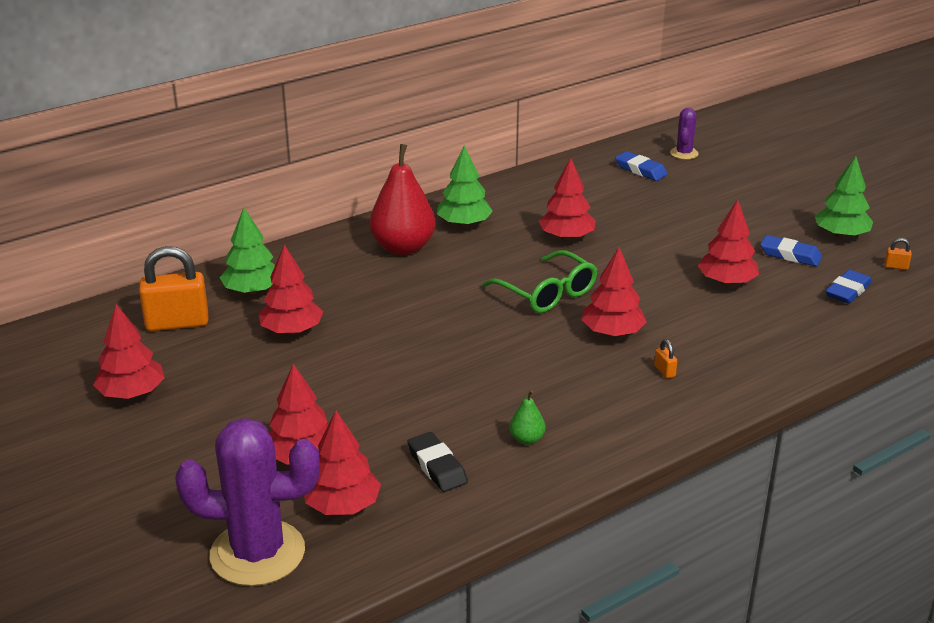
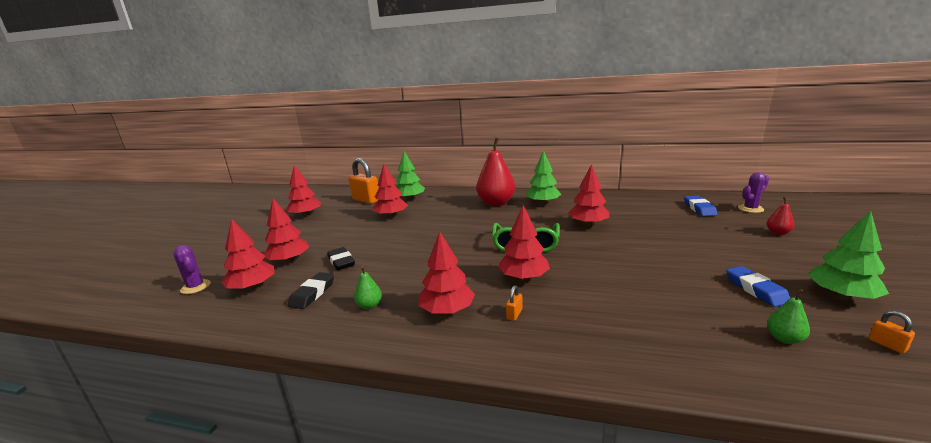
camera: 50 degrees right, 10 degrees down
(257, 553) = (195, 287): purple cactus -> purple cactus, size x0.48
(380, 420) = (341, 262): none -> black eraser
(726, 282) = (662, 284): red tree -> red tree (447, 310)
(738, 180) = (778, 233): none -> red pear
(847, 291) = (784, 338): blue eraser -> green pear

